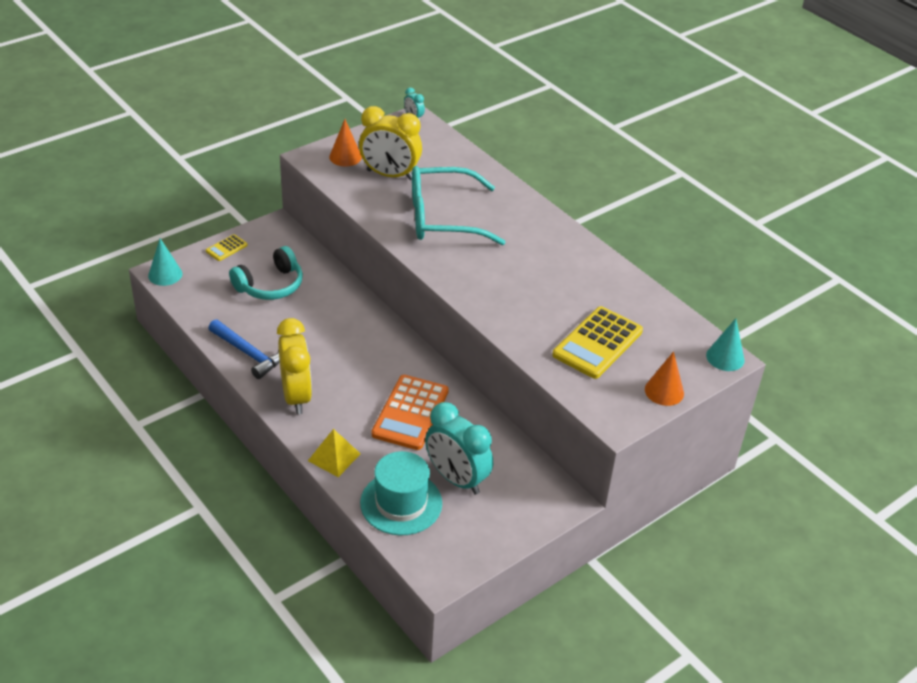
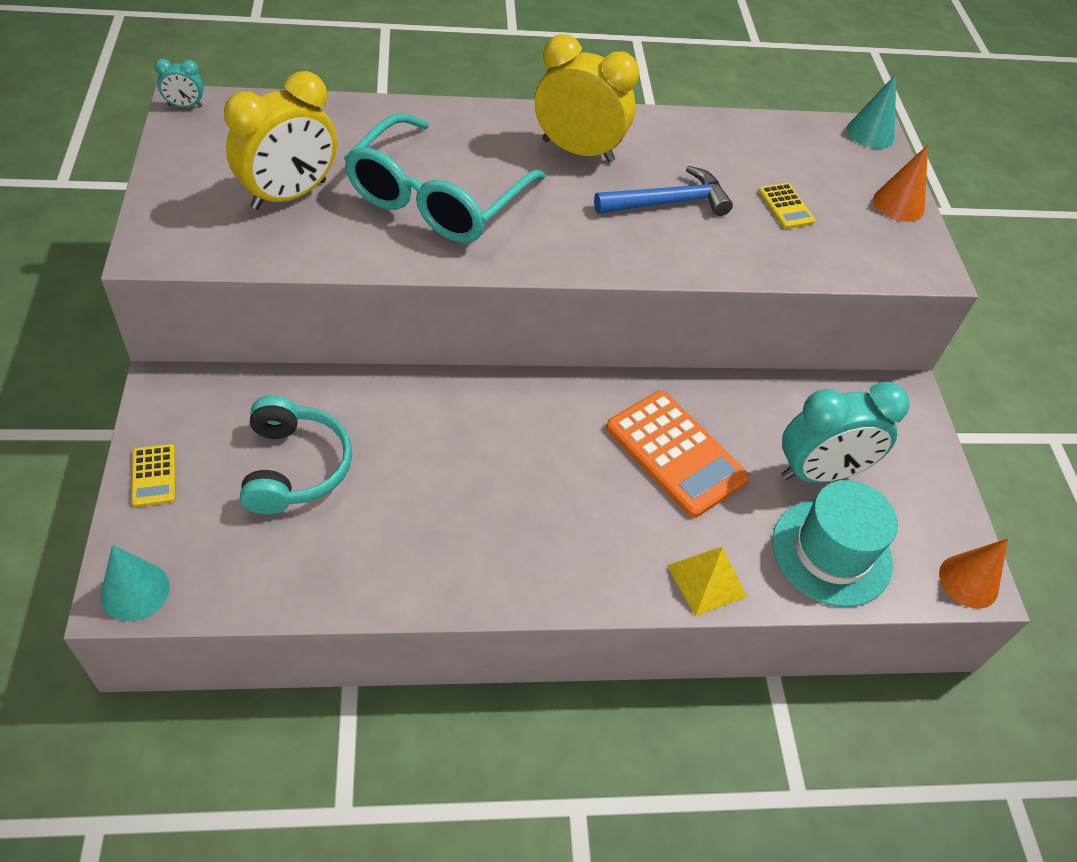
camera: 60 degrees left, 10 degrees up
(249, 354) = (423, 572): blue hammer -> blue hammer (668, 202)
(296, 396) = (557, 561): yellow clock -> yellow clock (578, 150)
(345, 157) = (195, 214): orange cone -> orange cone (968, 581)
(597, 343) = (785, 206): yellow calculator -> yellow calculator, size x0.48

